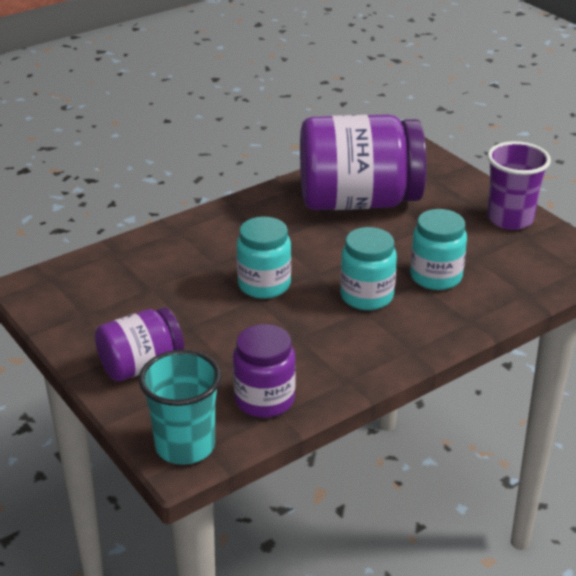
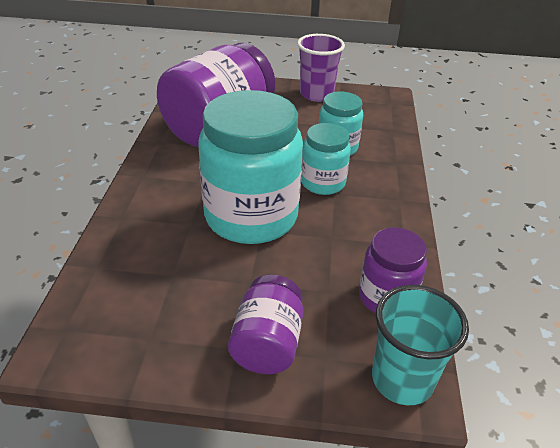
camera: 50 degrees left, 5 degrees up
(264, 285) = (251, 216): turquoise jar -> turquoise jar, size x1.90

